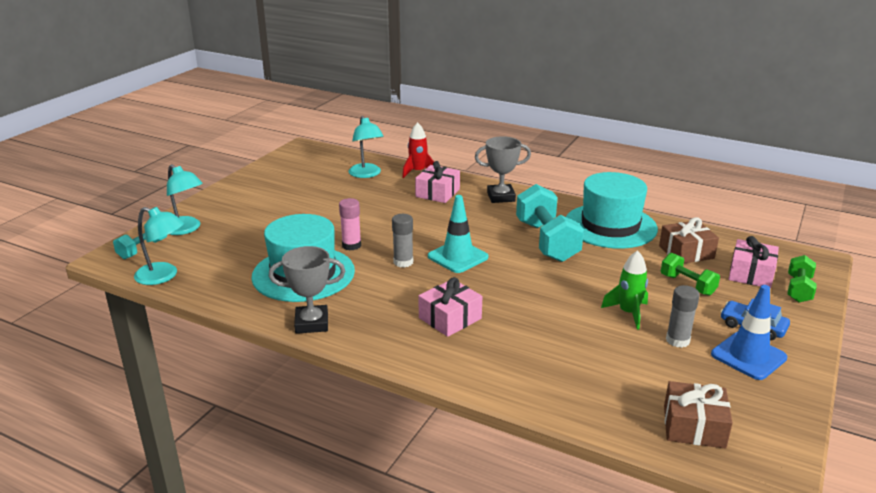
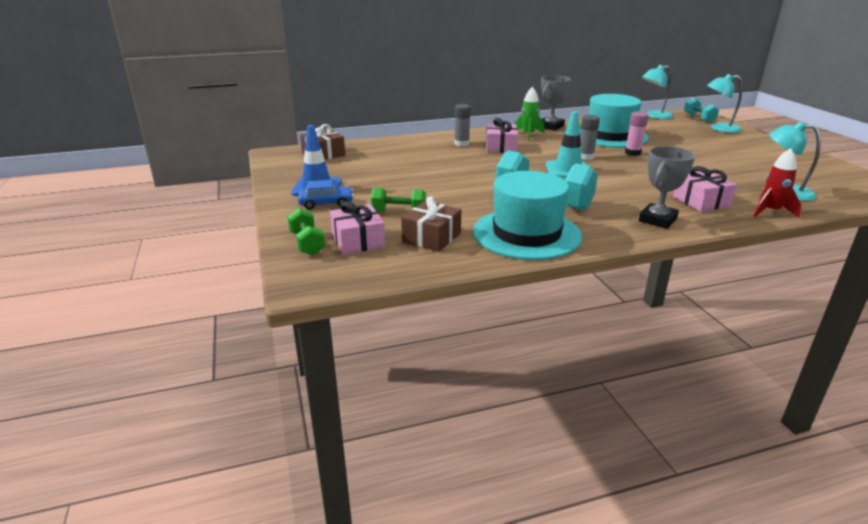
camera: 135 degrees right, 0 degrees up
(628, 313) = (414, 182): green rocket -> green rocket (528, 135)
(677, 340) = (367, 180): grey glue stick -> grey glue stick (461, 144)

